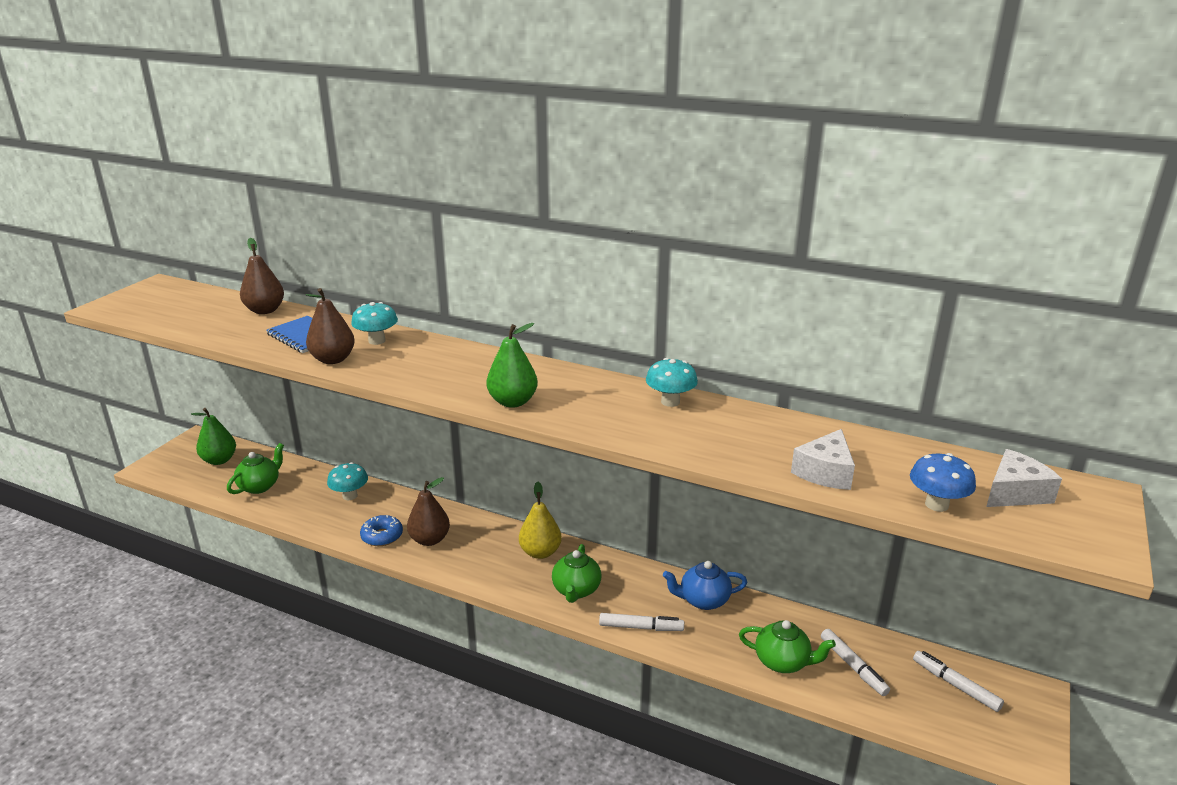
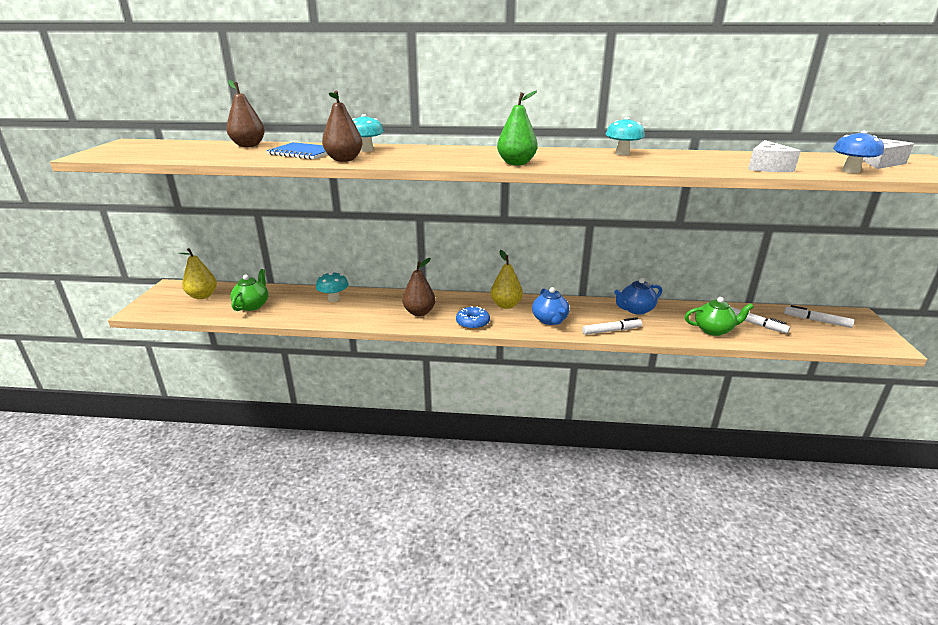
camera: 20 degrees left, 0 degrees up
(219, 460) = (202, 296): green pear -> yellow pear
(382, 536) = (380, 317): blue donut -> blue donut (472, 323)
(576, 590) = (550, 320): green teapot -> blue teapot

